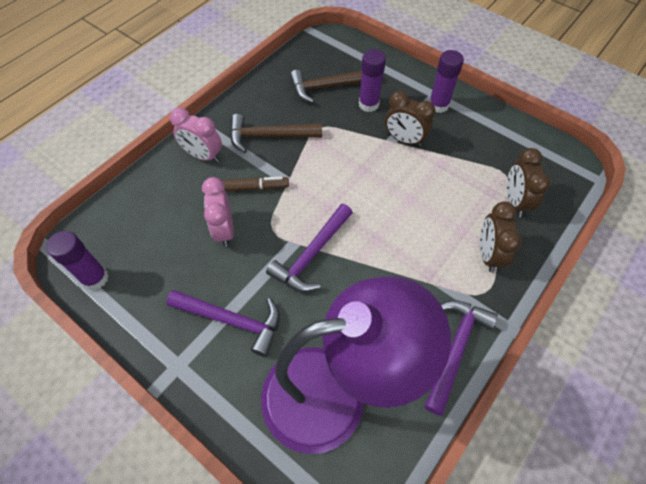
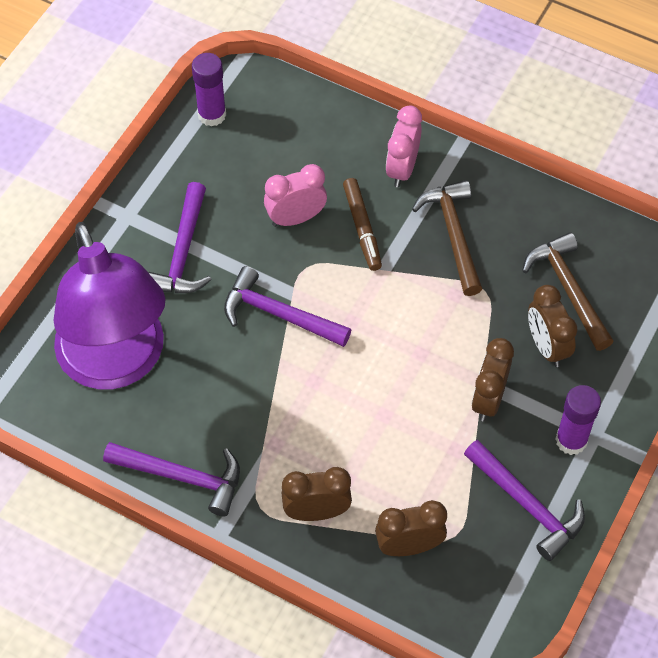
camera: 80 degrees right, 0 degrees up
(368, 104) = (547, 346): purple glue stick -> brown clock
(483, 134) = (527, 504): none -> purple hammer

